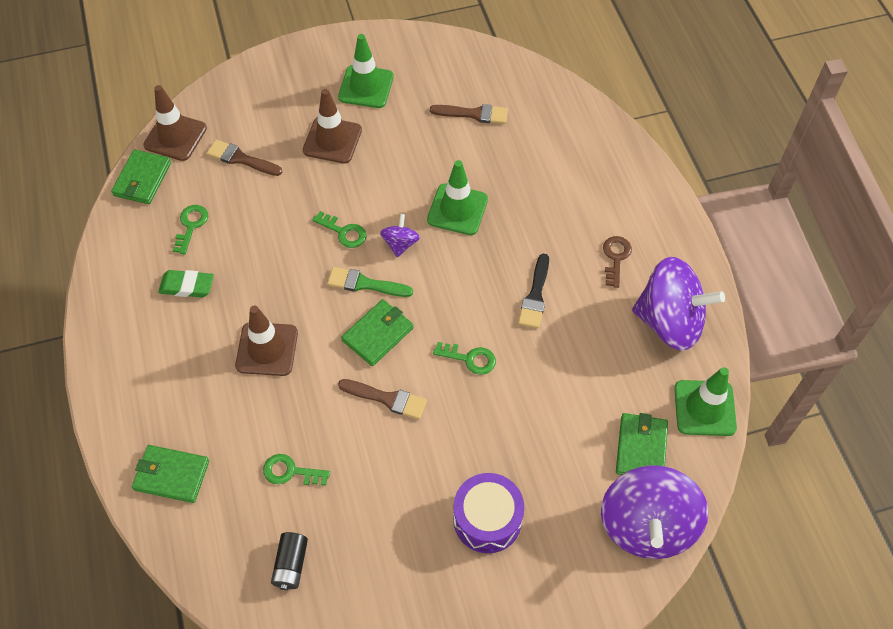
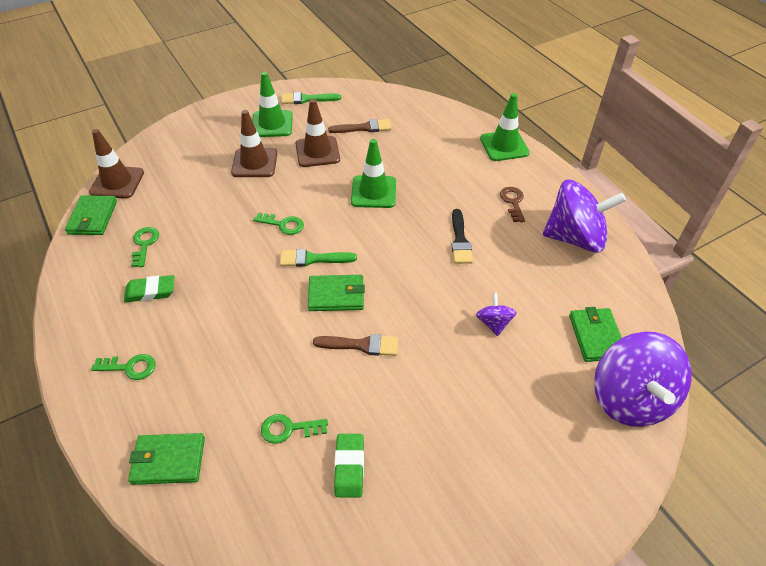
camera: 15 degrees left, 10 degrees down
(241, 159) = (179, 188): brown brush -> none
(267, 349) = (238, 327): brown traffic cone -> brown traffic cone (317, 152)
(291, 565) = (313, 518): black battery -> none
(338, 524) = (349, 467): none -> green eraser
(378, 334) = (336, 295): green wallet -> green wallet turned 60 degrees clockwise
(400, 244) = (334, 224): purple spinning top -> purple spinning top (493, 323)
(417, 56) = (307, 99): none -> green brush
(470, 359) = (423, 298): green key -> green key (130, 367)
(487, 519) = (488, 427): purple drum -> none
(704, 408) = (632, 294): green traffic cone -> green traffic cone (504, 146)

